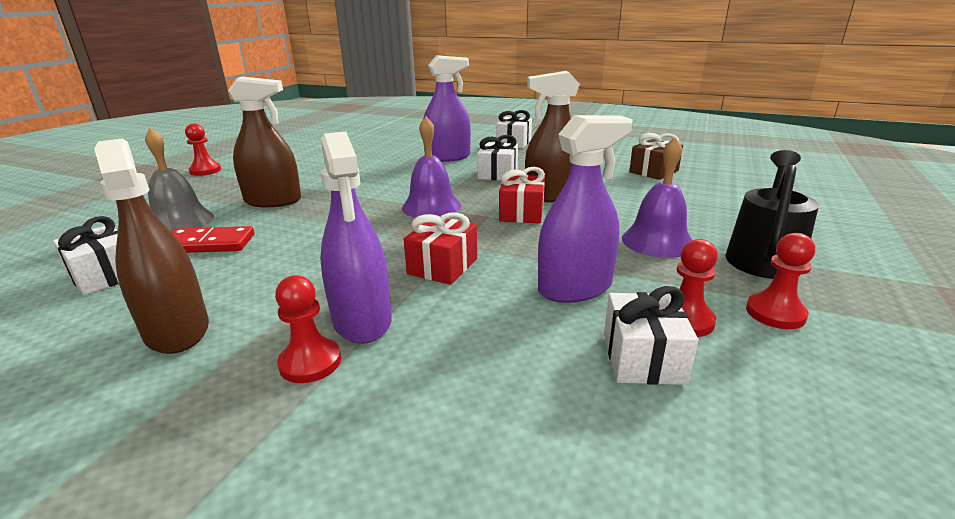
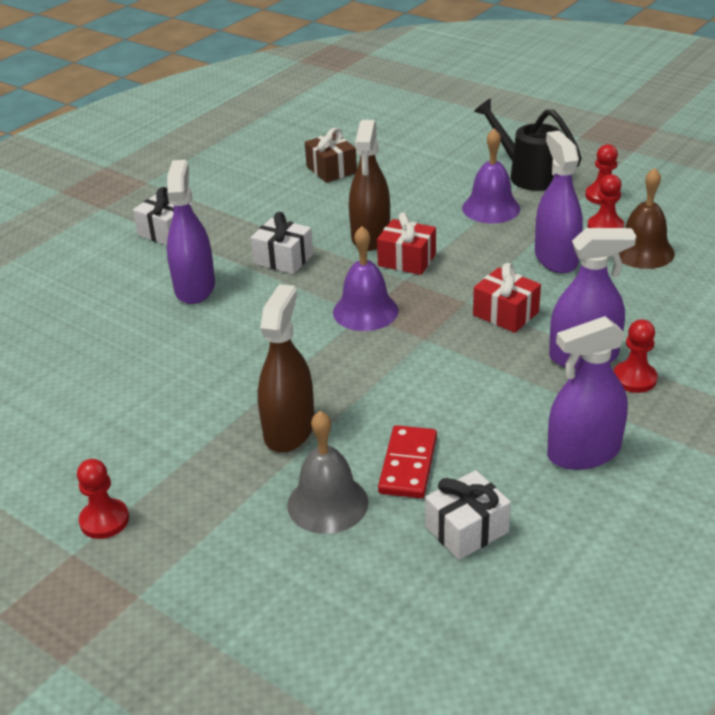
camera: 75 degrees left, 10 degrees up
(177, 330) = (583, 452): brown spray bottle -> purple spray bottle
(642, 358) = (642, 251): white gift -> brown bell

